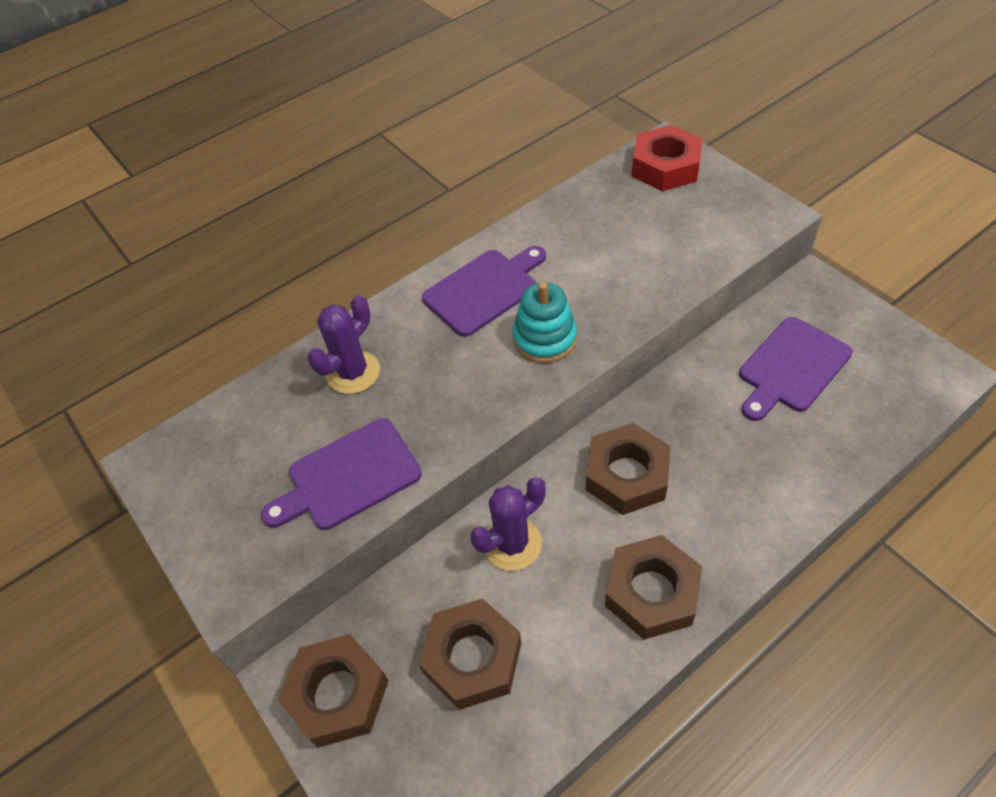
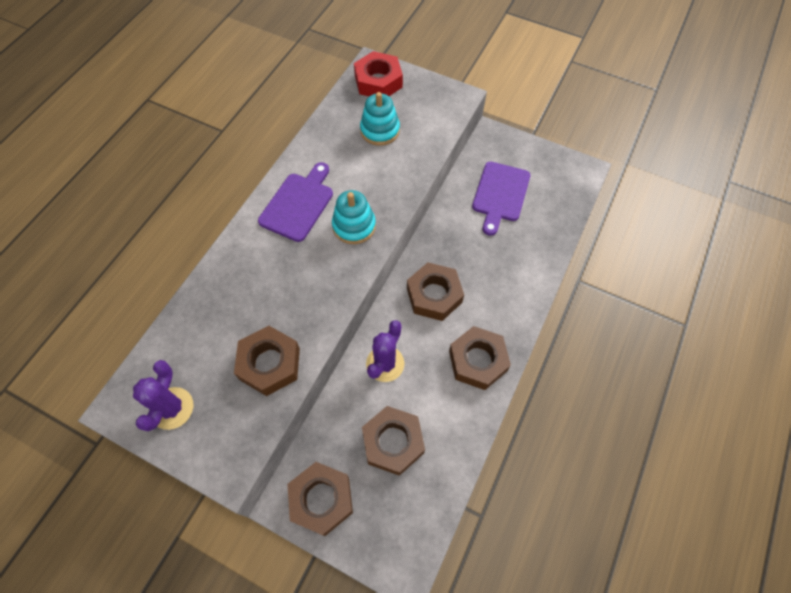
camera: 30 degrees left, 10 degrees up
(348, 476) = (269, 364): purple cutting board -> brown nut
(353, 372) = (236, 292): purple cactus -> purple cactus (172, 408)
(638, 228) = (380, 130): none -> turquoise stacking toy

